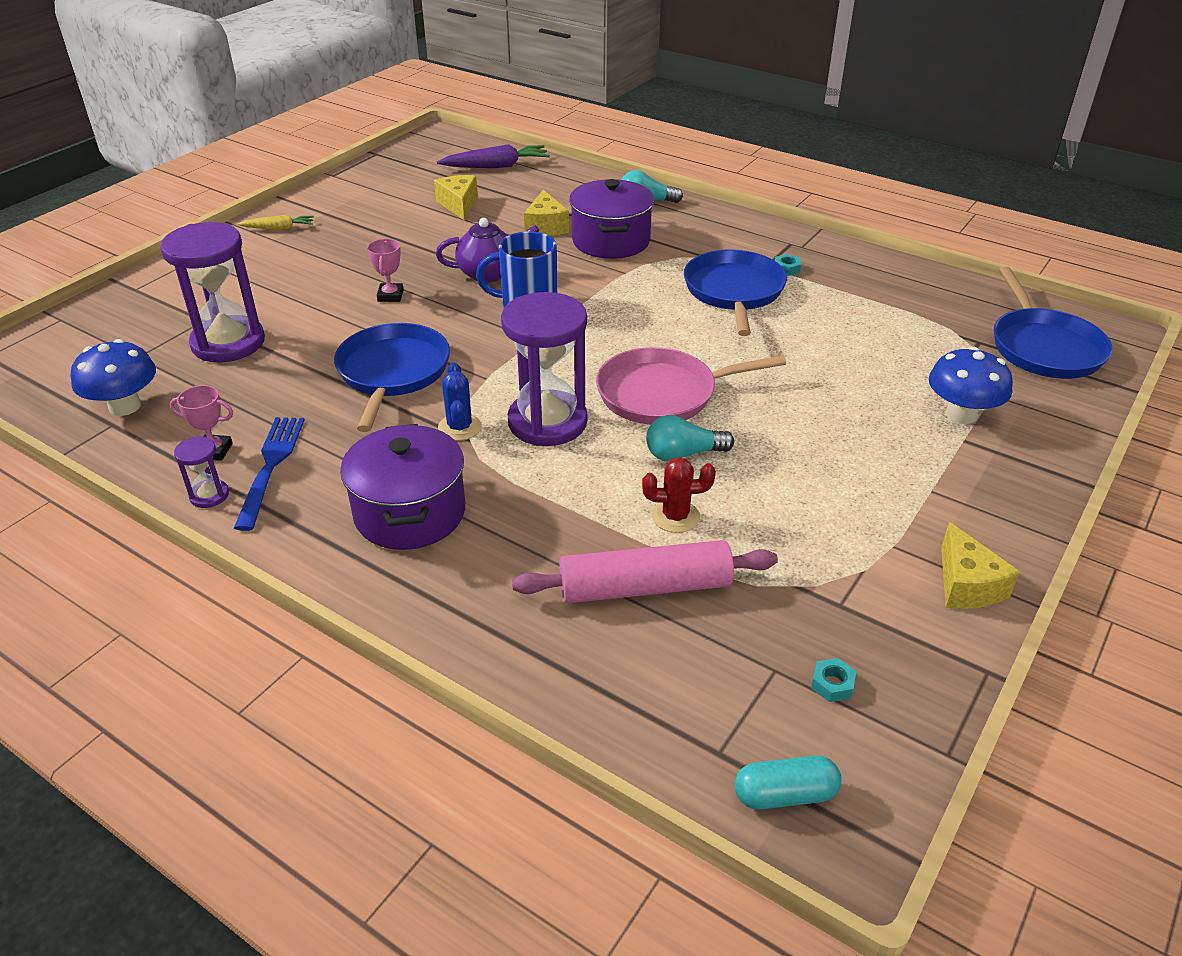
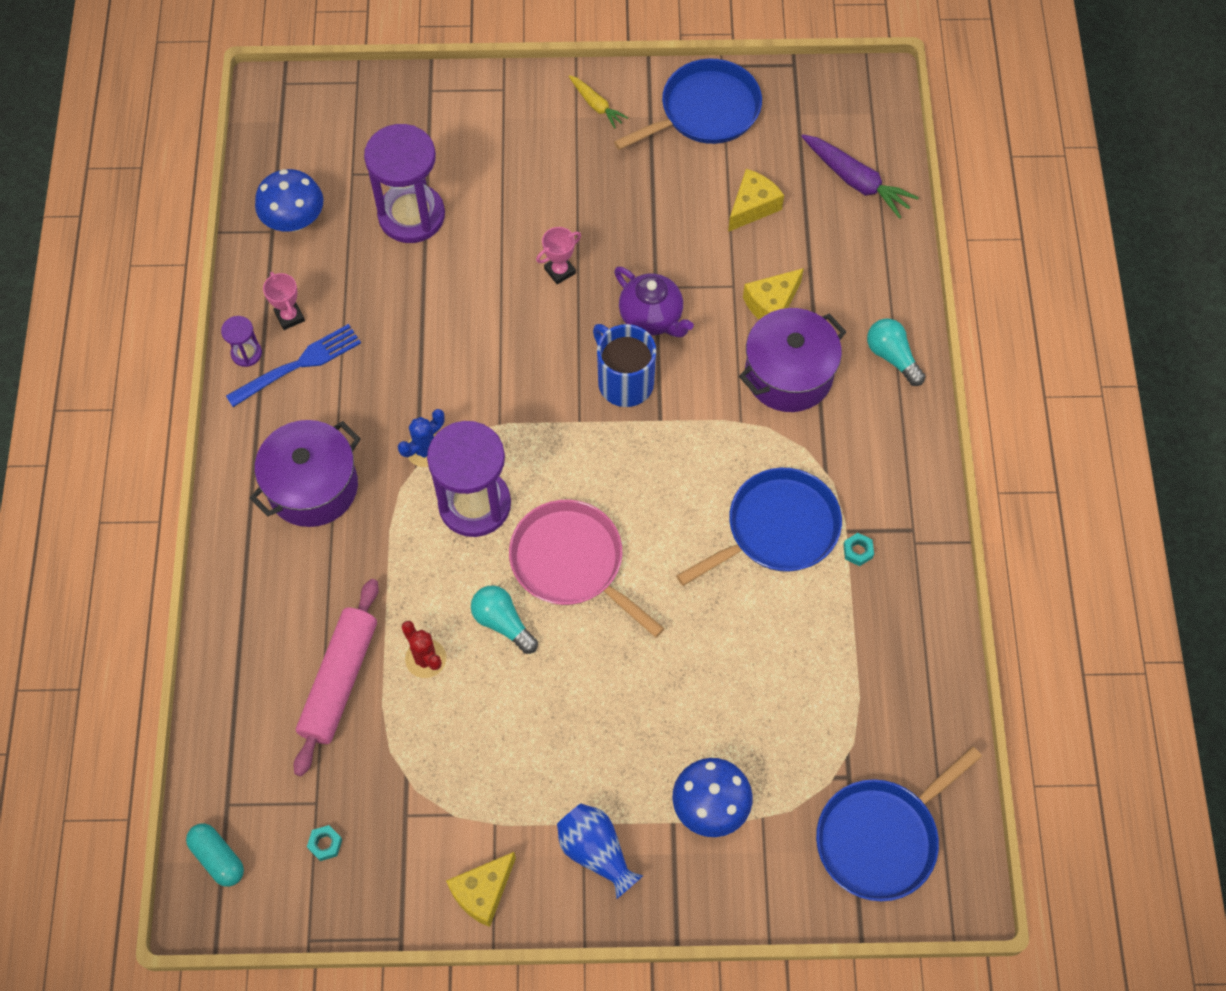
camera: 55 degrees right, 25 degrees up
(392, 372) = (458, 355): blue pan -> blue pan (705, 111)
(645, 587) = (340, 681): pink rolling pin -> pink rolling pin turned 60 degrees clockwise
(966, 494) = (596, 851): none -> blue vase

